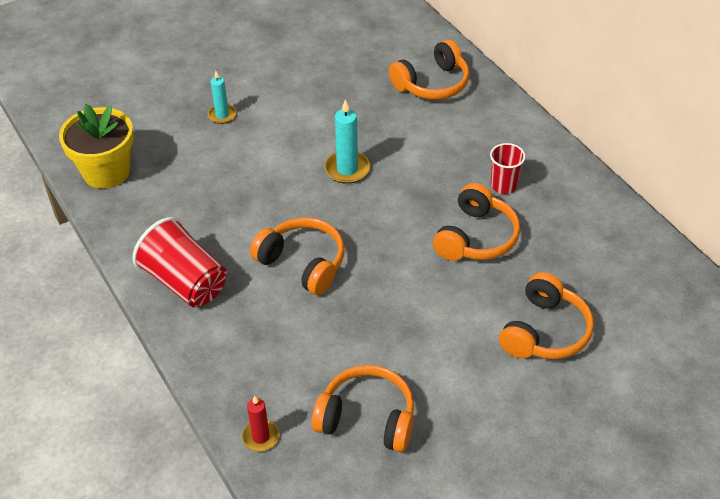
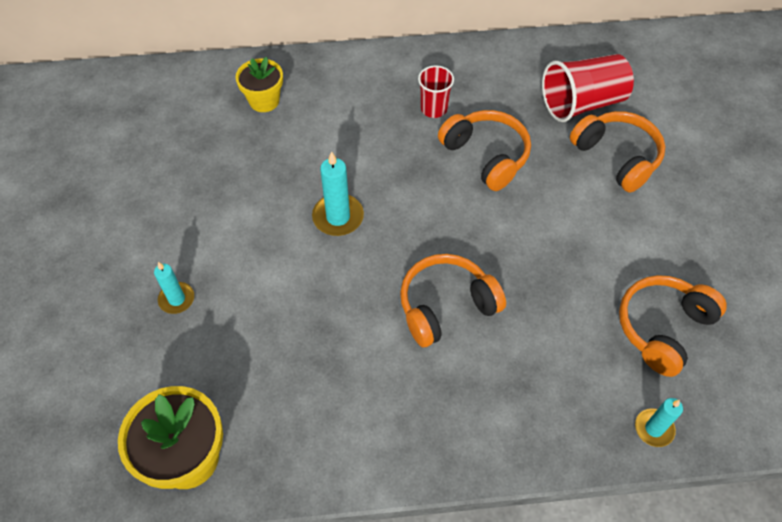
camera: 65 degrees left, 10 degrees up
(185, 282) = (416, 429): red cup -> red cup (582, 103)
(261, 437) = (654, 428): red candle -> turquoise candle
(432, 83) = (264, 101): orange headphones -> yellow flower pot

